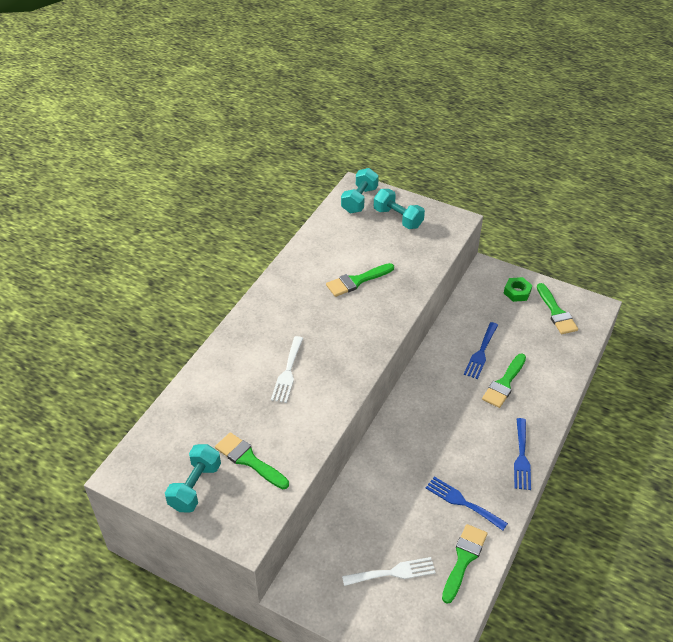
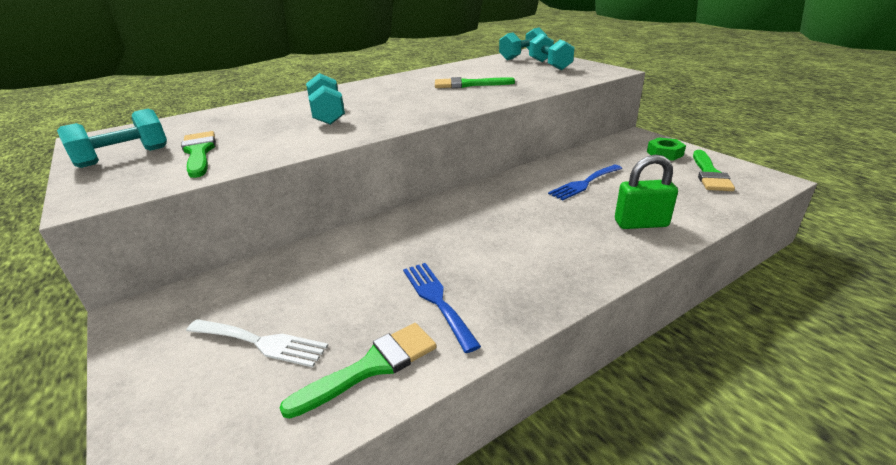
camera: 30 degrees right, 15 degrees down
(288, 372) = (327, 115): white fork -> turquoise dumbbell
(504, 383) = (595, 211): green brush -> none
(521, 457) = (567, 281): blue fork -> none
(537, 387) = (641, 223): none -> green padlock

